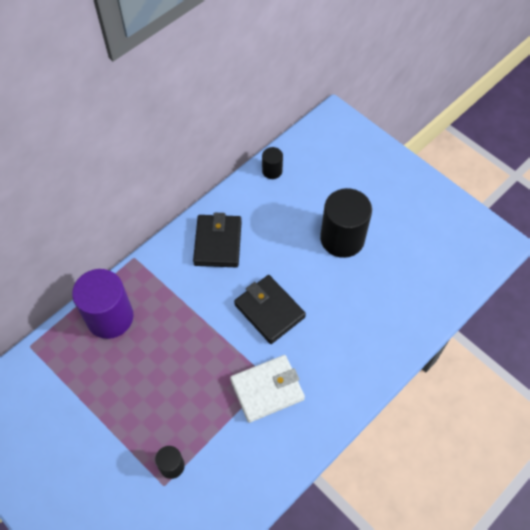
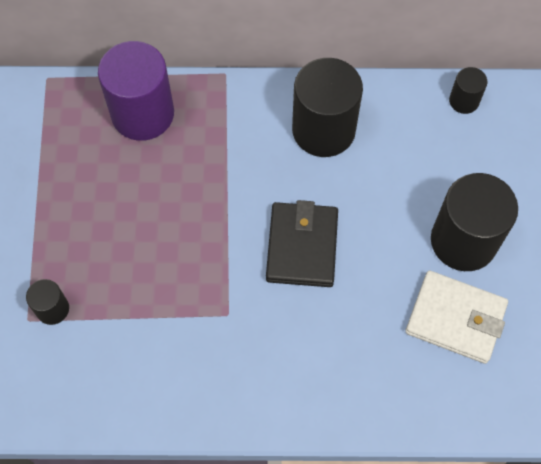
camera: 45 degrees right, 5 degrees up
(218, 243) = (323, 130): black wallet -> black cylinder
(267, 390) = (215, 324): white wallet -> white wallet (455, 319)

